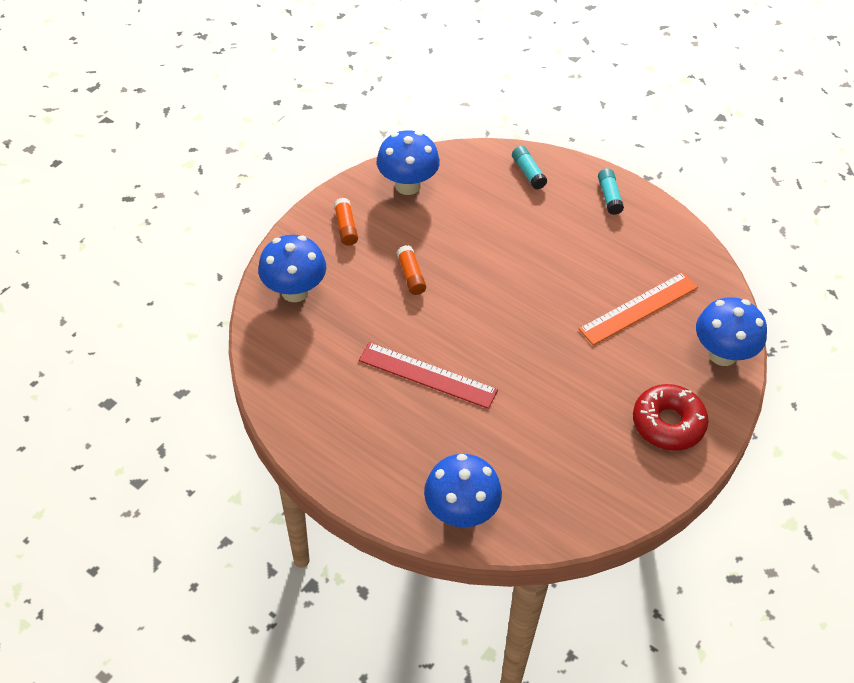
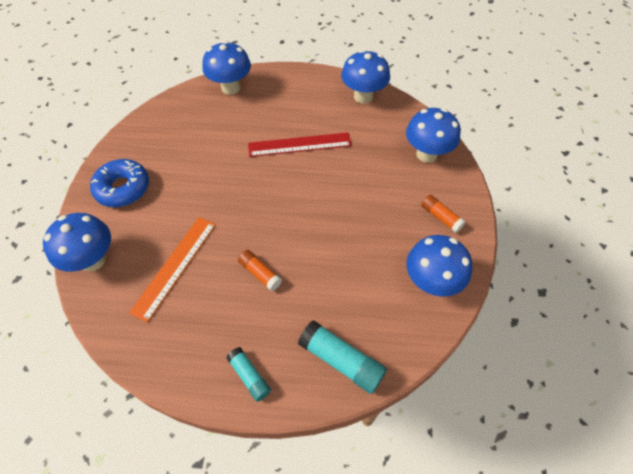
camera: 150 degrees right, 5 degrees up
(295, 402) = (363, 96): none -> blue mushroom
(411, 275) = (362, 204): orange glue stick -> orange glue stick (260, 273)
(528, 173) = (341, 360): turquoise glue stick -> turquoise glue stick, size x1.63
(668, 423) = (123, 188): red donut -> blue donut

